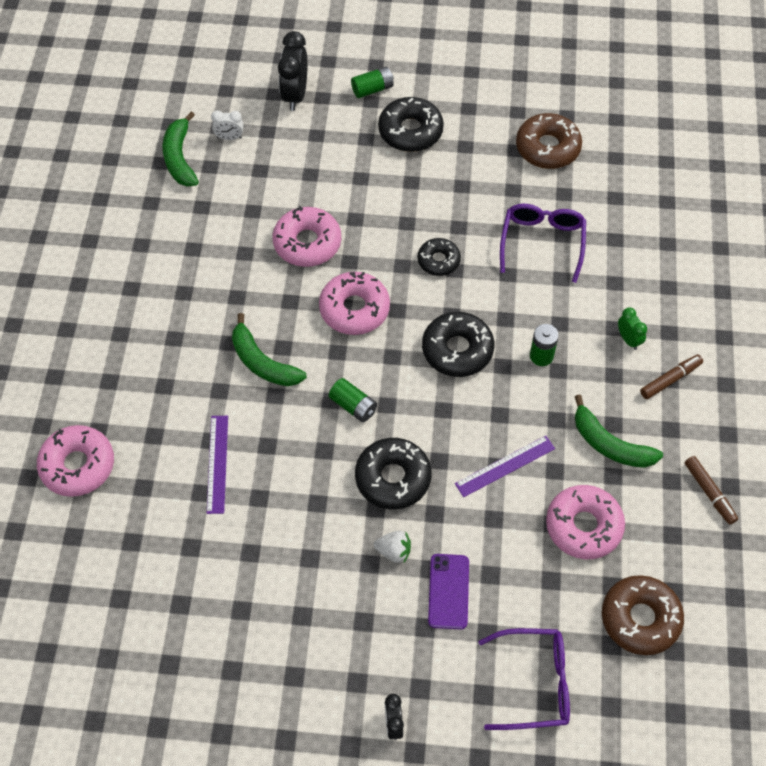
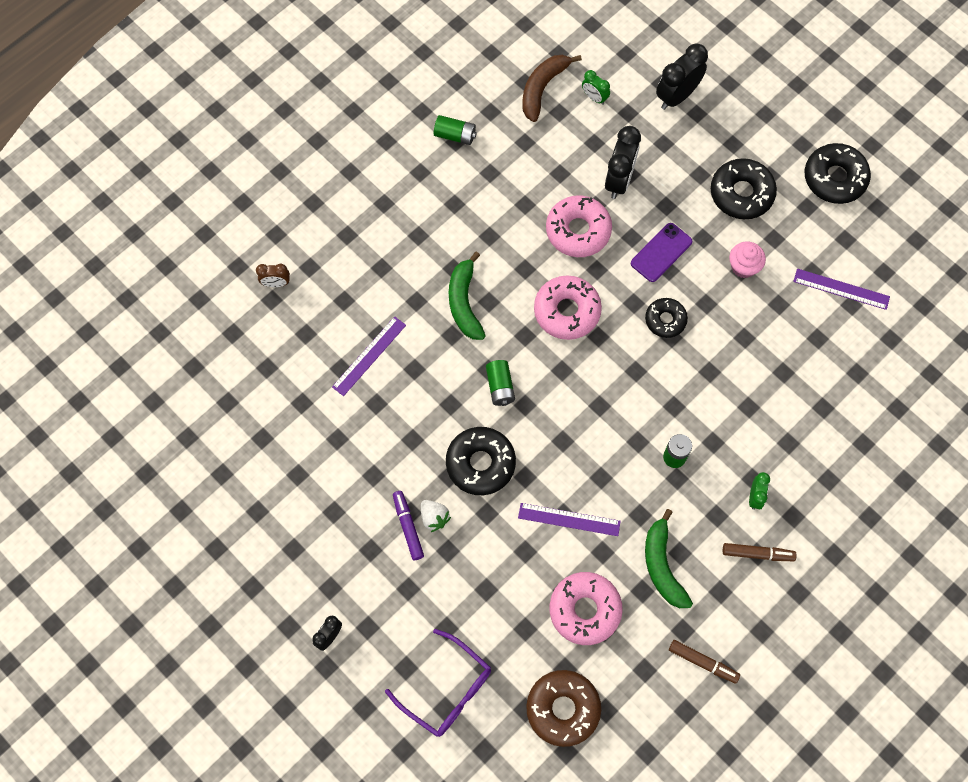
camera: 40 degrees right, 10 degrees up
(78, 465) = (276, 283): pink donut -> brown clock
(179, 158) = (542, 88): green banana -> brown banana
(229, 138) = (594, 98): white clock -> green clock
(305, 184) = (619, 180): none -> black clock
(372, 89) = (743, 134): green battery -> green battery (455, 135)
(378, 576) = (408, 527): none -> purple marker
(448, 591) = (446, 577): purple phone -> purple phone (661, 252)
(457, 350) = (615, 403): black donut -> black donut (835, 178)
(461, 181) = (743, 267): none -> pink cupcake
(542, 243) = (761, 366): purple glasses -> none
(547, 148) = (841, 289): brown donut -> purple ruler
(709, 493) = (703, 662): brown marker -> brown marker turned 75 degrees counterclockwise

